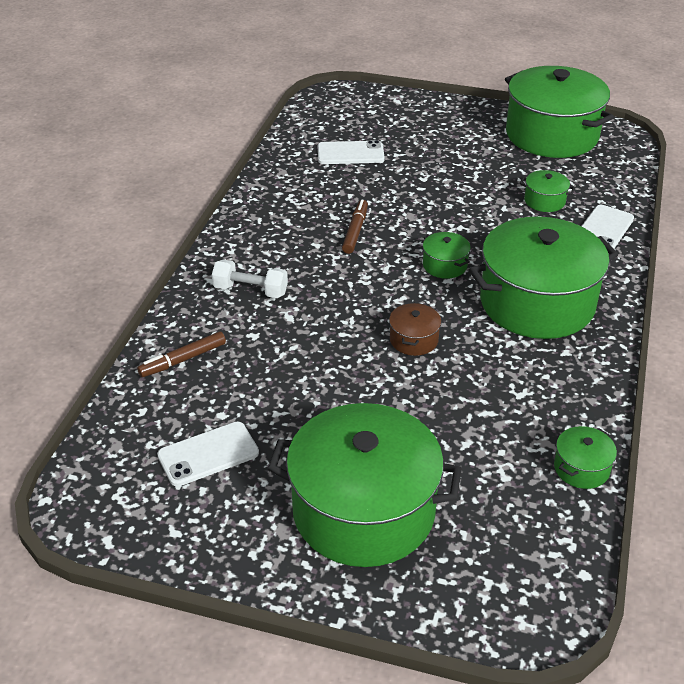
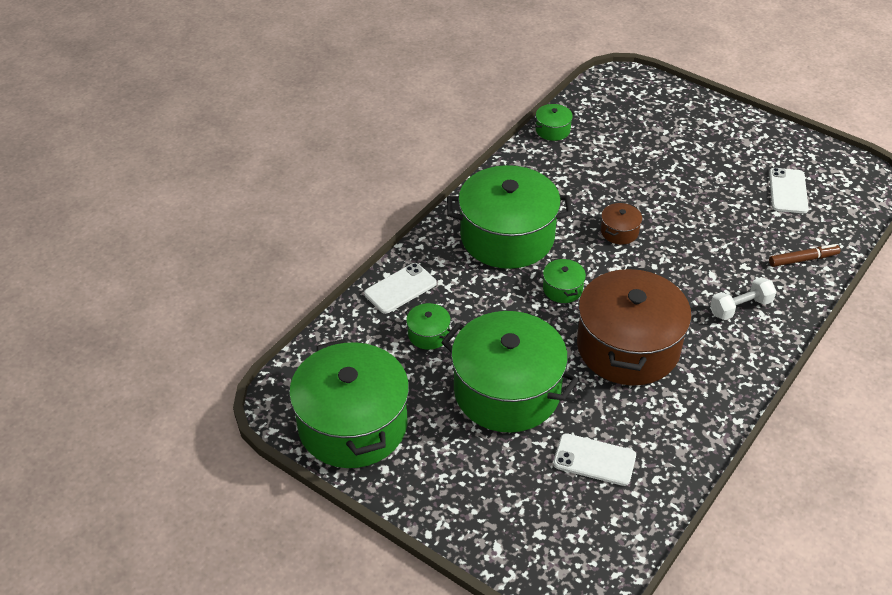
camera: 160 degrees left, 5 degrees up
(208, 454) = (788, 191): white phone -> white phone turned 75 degrees counterclockwise
(250, 290) = (740, 307): white dumbbell -> white dumbbell turned 60 degrees counterclockwise
(355, 231) = (628, 347): brown marker -> brown pot
(363, 510) = (695, 140): green pot -> green pot (507, 391)

